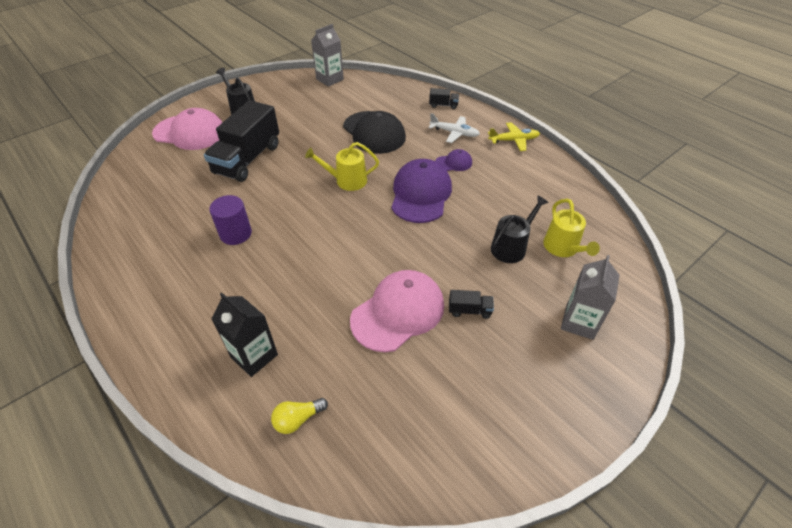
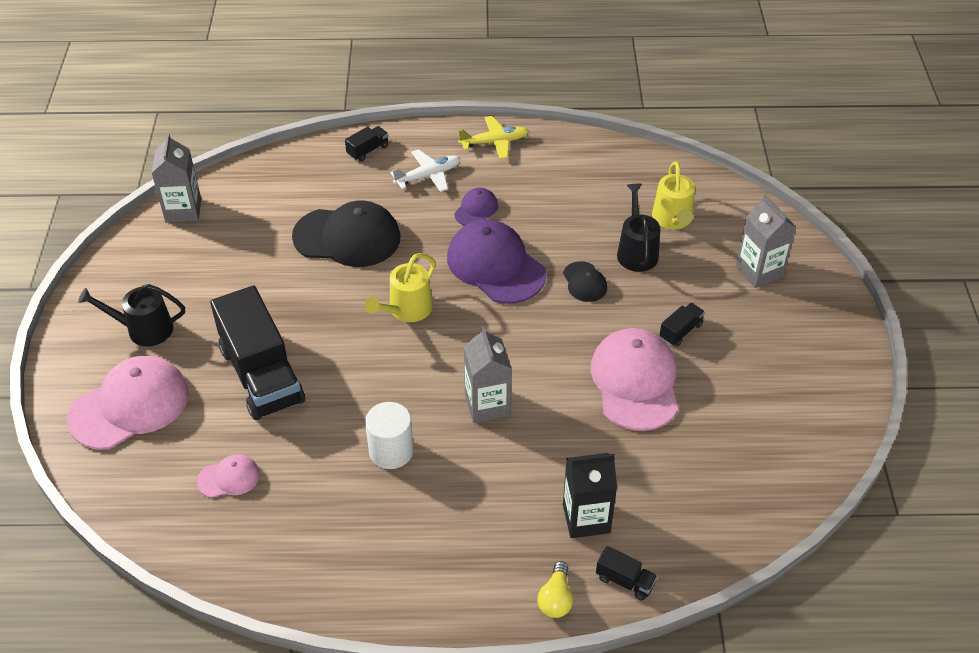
camera: 50 degrees left, 0 degrees up
(168, 187) = (229, 478): none -> pink cap
(213, 411) = (625, 581): none -> black truck
(235, 234) = (391, 451): purple cylinder -> white cylinder
(297, 419) = (688, 521): yellow light bulb -> yellow light bulb (556, 599)
(308, 253) = (487, 405): none -> grey carton
(455, 238) = (584, 282): none -> black cap
(513, 140) = (494, 142): yellow plane -> yellow plane turned 45 degrees clockwise
(563, 248) = (673, 219): yellow watering can -> yellow watering can turned 60 degrees clockwise

